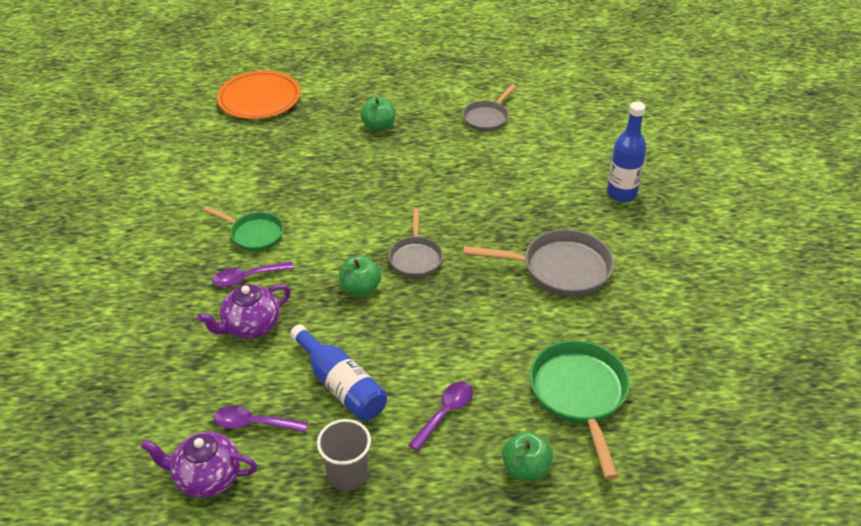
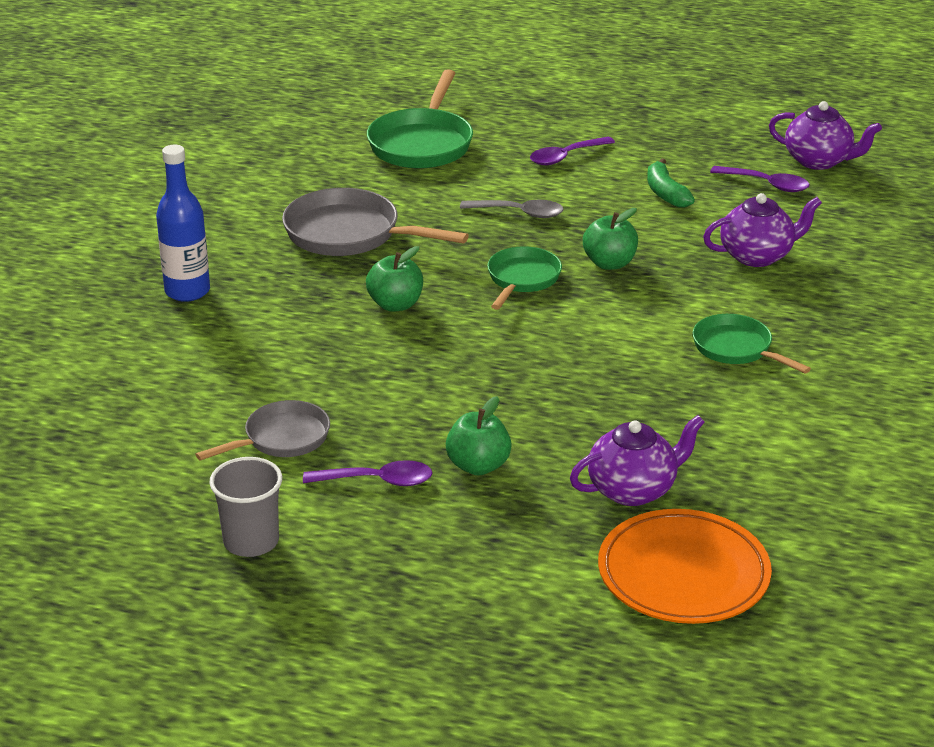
camera: 160 degrees left, 10 degrees down
(247, 278) = (754, 302): purple spoon -> purple spoon (378, 481)
(294, 132) = (633, 489): none -> purple teapot
(341, 385) = (665, 193): blue bottle -> green banana
(347, 474) = (681, 140): grey cup -> grey cup (251, 541)
(415, 258) = (522, 279): grey pan -> green pan
(450, 326) = (519, 213): none -> grey spoon
(526, 469) = (512, 115): green apple -> green apple (395, 304)

